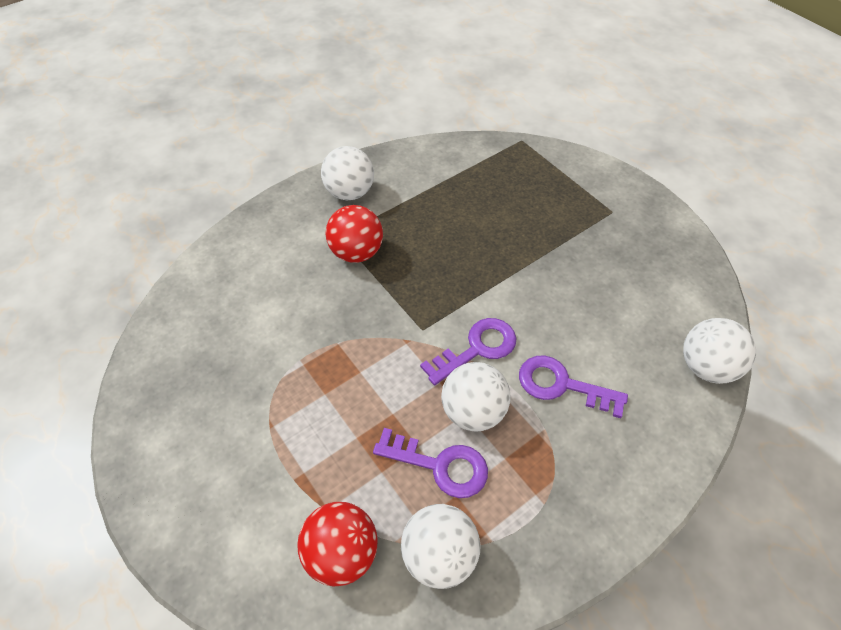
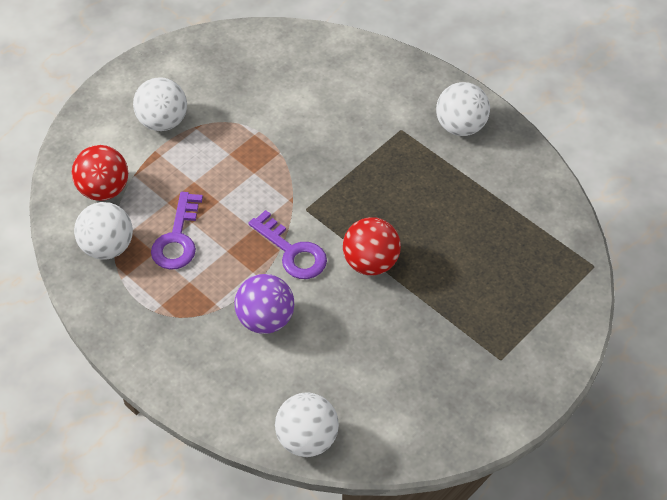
camera: 80 degrees right, 0 degrees up
(356, 252) = (383, 146): red ball -> red ball (370, 262)
(473, 411) = (229, 255): white ball -> white ball (163, 121)
(562, 385) = (265, 319): purple key -> purple ball

